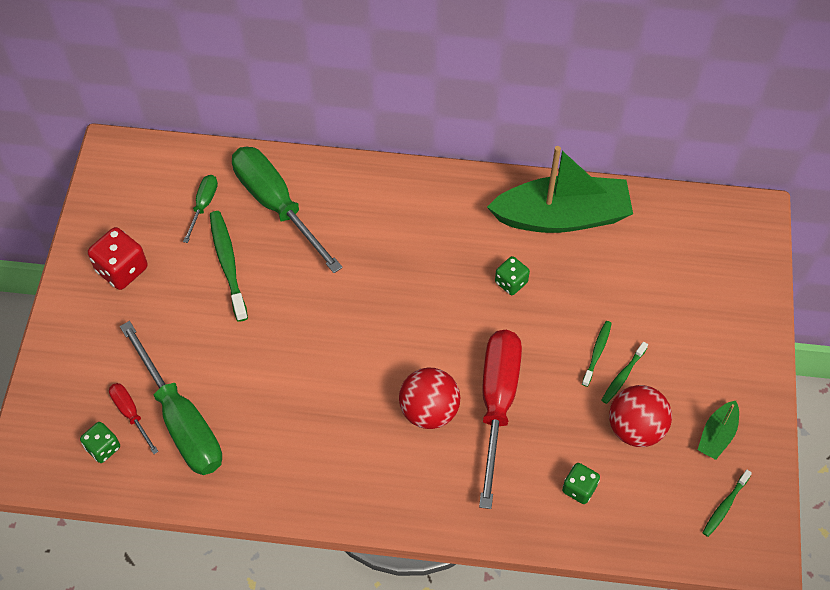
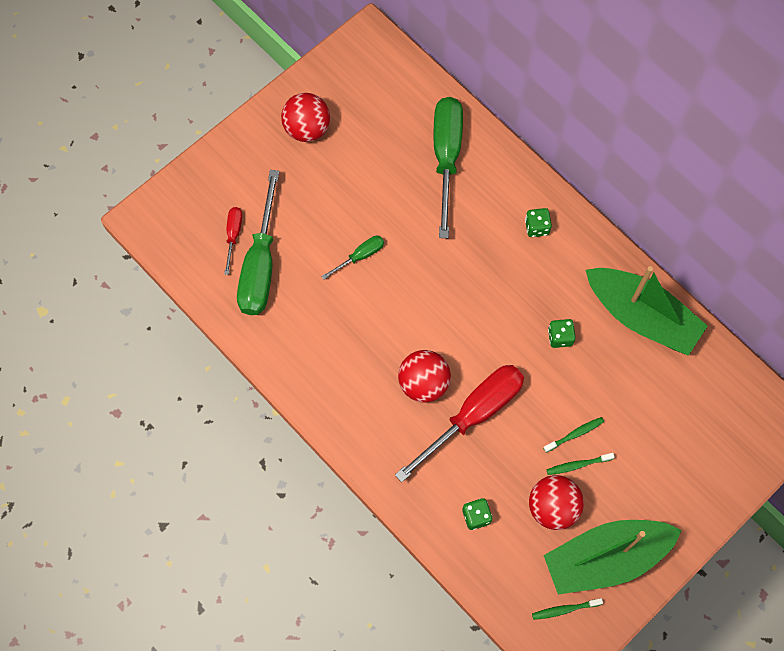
camera: 40 degrees right, 10 degrees up
(103, 448) = (199, 245): green dice -> green dice (536, 227)
(122, 269) = (307, 129): red dice -> red ball
(203, 205) = (397, 121): green screwdriver -> green screwdriver (360, 256)
(228, 264) = (378, 177): green toothbrush -> none
(717, 435) = (605, 558): green boat -> green boat, size x2.26

